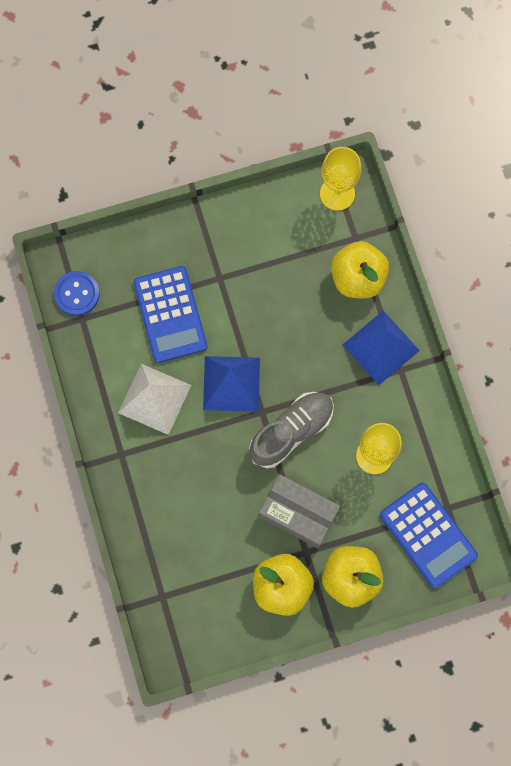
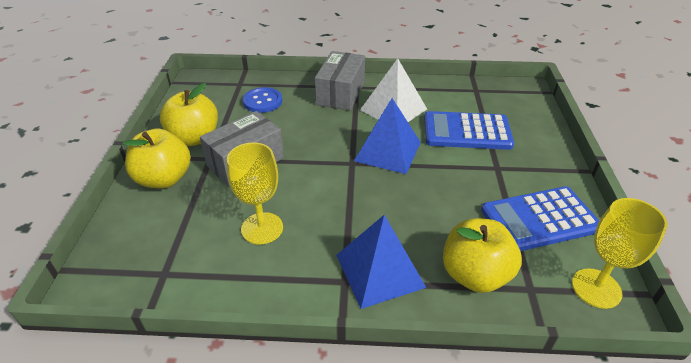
camera: 110 degrees right, 35 degrees down
(77, 294) = (498, 91): blue button -> blue button (262, 101)
(141, 467) = (341, 93): none -> grey box
(291, 431) = (322, 176): grey shoe -> none
(428, 535) = (151, 246): blue calculator -> blue calculator (539, 219)

